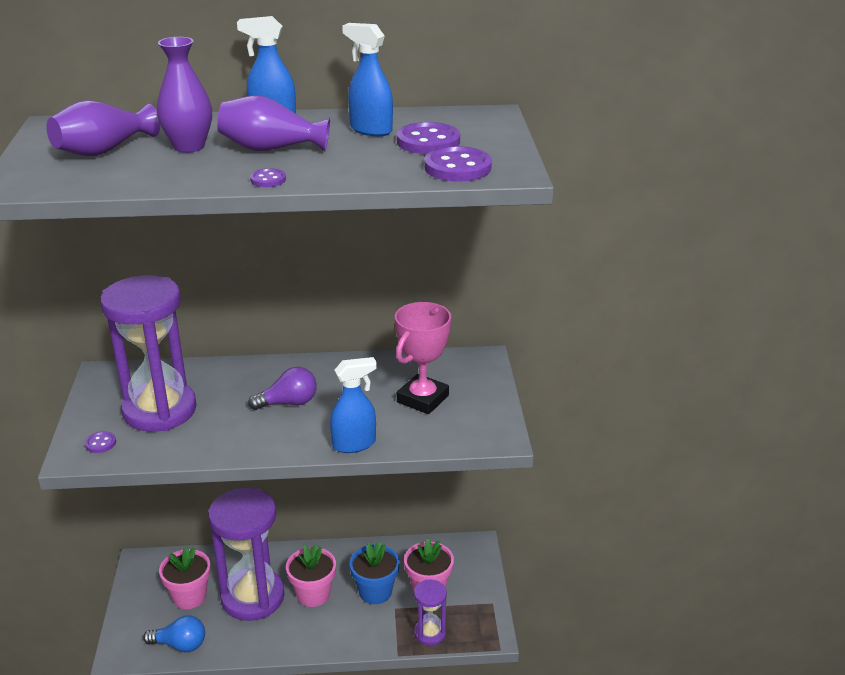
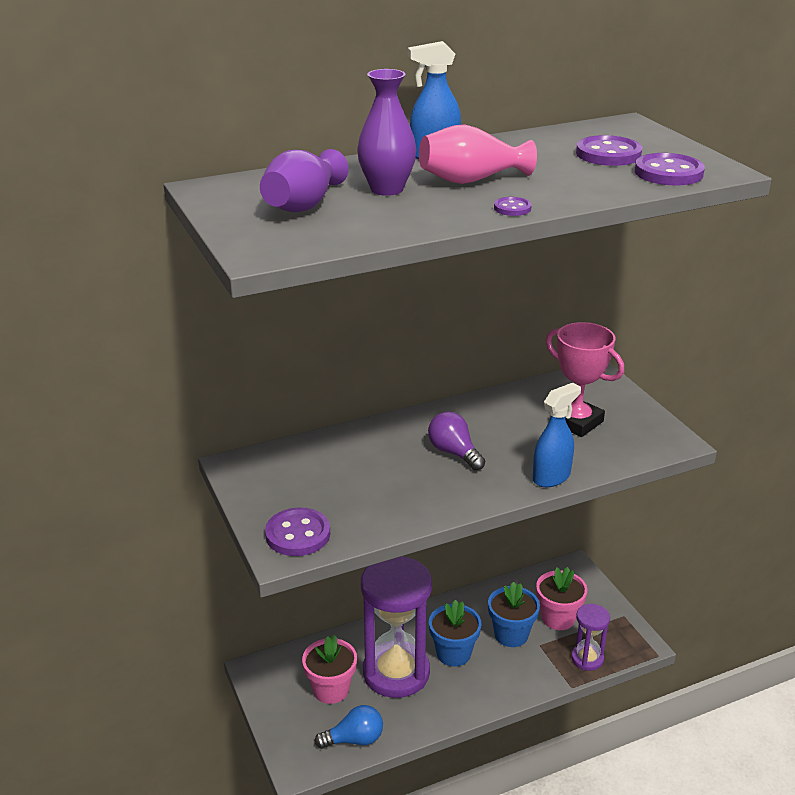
camera: 20 degrees left, 0 degrees up
(100, 443) = (298, 534): purple button -> purple button, size x1.95
(160, 410) = (330, 488): purple hourglass -> none
(271, 149) = (471, 180): purple vase -> pink vase
(288, 403) = (454, 453): purple light bulb -> purple light bulb turned 90 degrees counterclockwise
(313, 594) = (453, 653): pink flower pot -> blue flower pot
(370, 130) = (540, 151): blue spray bottle -> none
(422, 399) = (576, 422): pink trophy -> pink trophy turned 60 degrees counterclockwise

